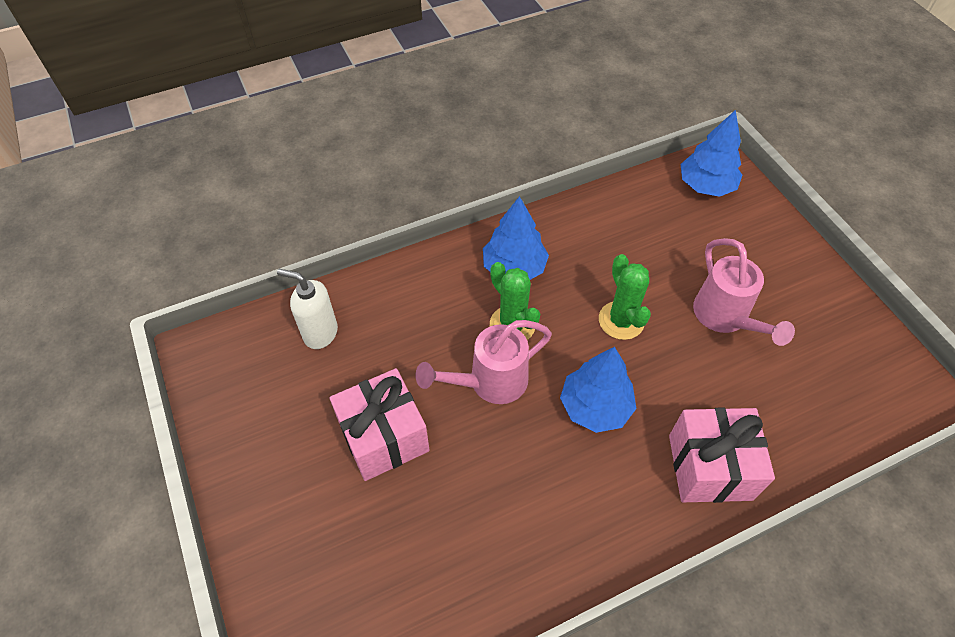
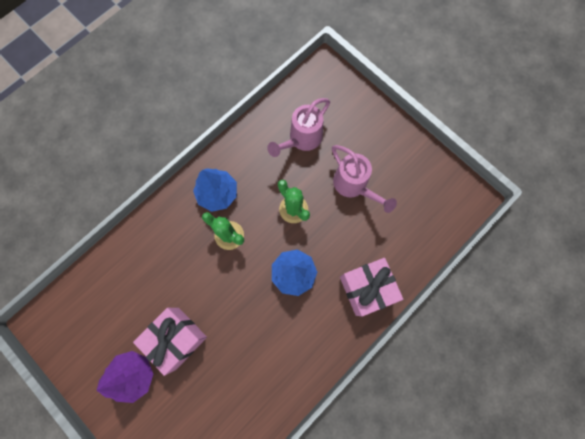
camera: 20 degrees left, 20 degrees up
(299, 465) = (134, 374): none -> purple tree
(320, 333) = (112, 283): white soap dispenser -> none
(490, 382) = (228, 279): pink watering can -> pink watering can (302, 139)
(706, 186) = (321, 89): blue tree -> none

